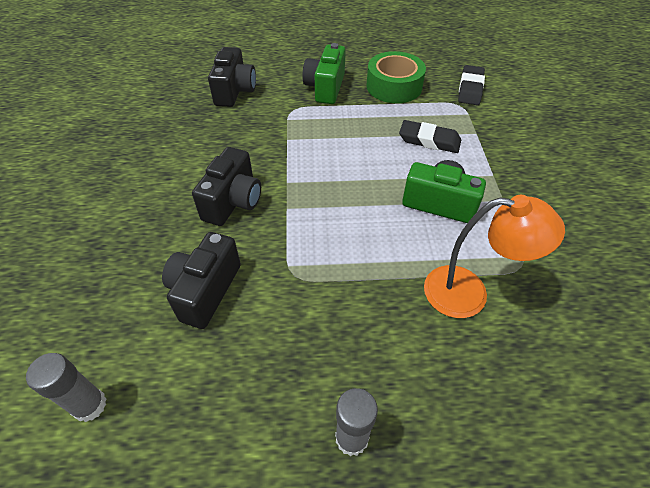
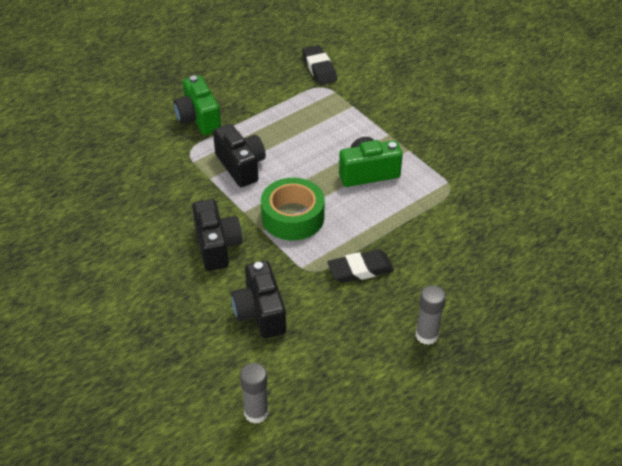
camera: 35 degrees left, 5 degrees down
(234, 91) = (119, 157): black camera -> black camera (241, 166)
(394, 86) = (256, 92): green tape -> green tape (293, 217)
(429, 140) = (323, 128): black eraser -> black eraser (360, 270)
(469, 293) = (431, 222): orange lamp -> none

